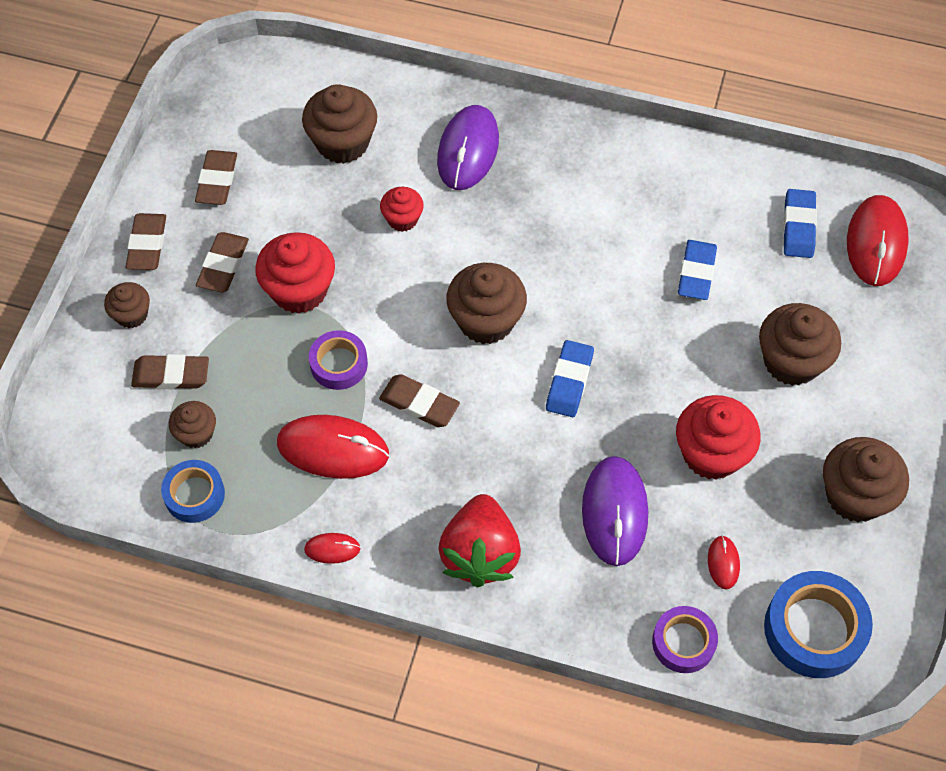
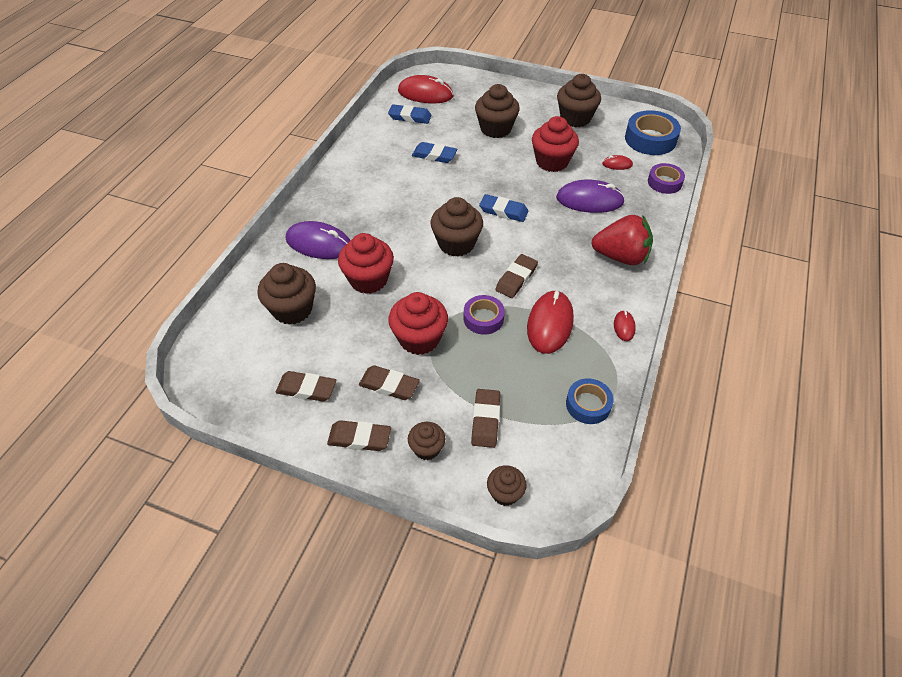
camera: 85 degrees left, 10 degrees down
(196, 434) = (537, 403): brown cupcake -> brown cupcake (505, 493)
(402, 219) = (368, 280): red cupcake -> red cupcake, size x1.76

